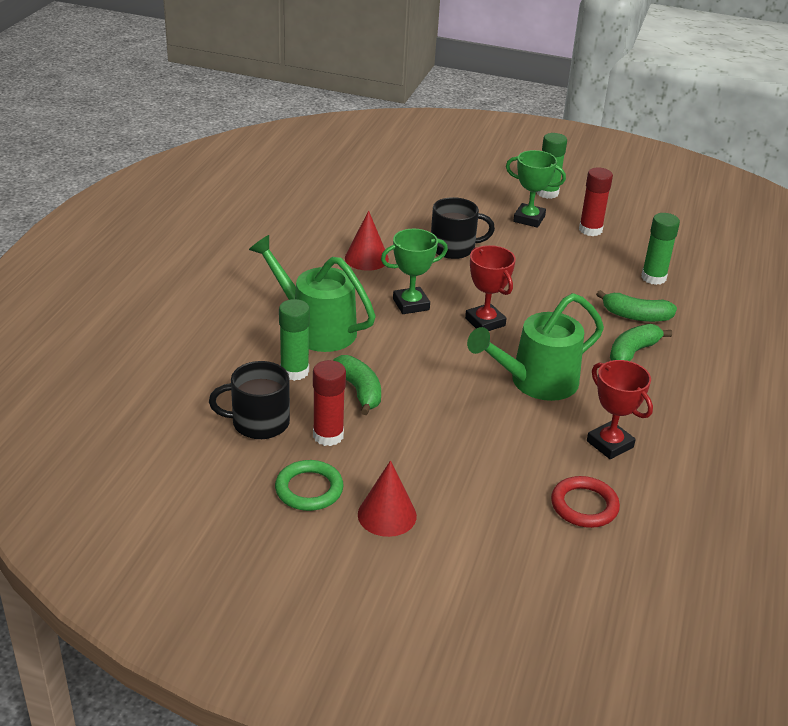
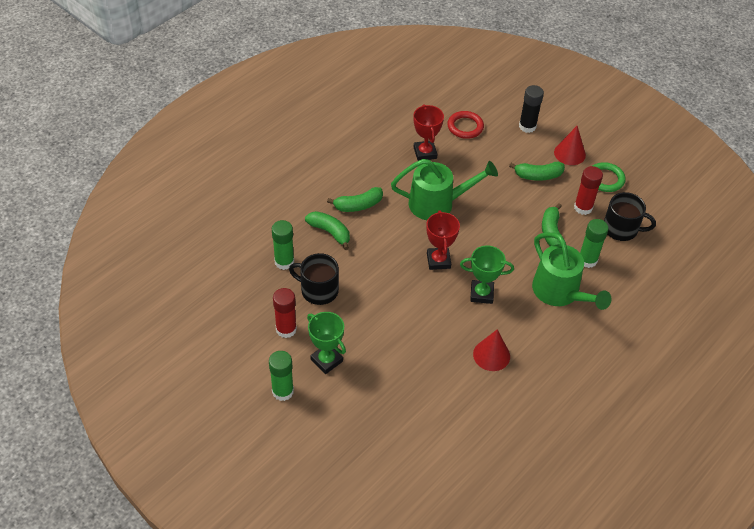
camera: 155 degrees left, 15 degrees up
(419, 462) = (538, 176): none -> green banana
(454, 248) = (414, 344): black mug -> black mug (318, 290)
(484, 541) = (527, 126): none -> black glue stick

